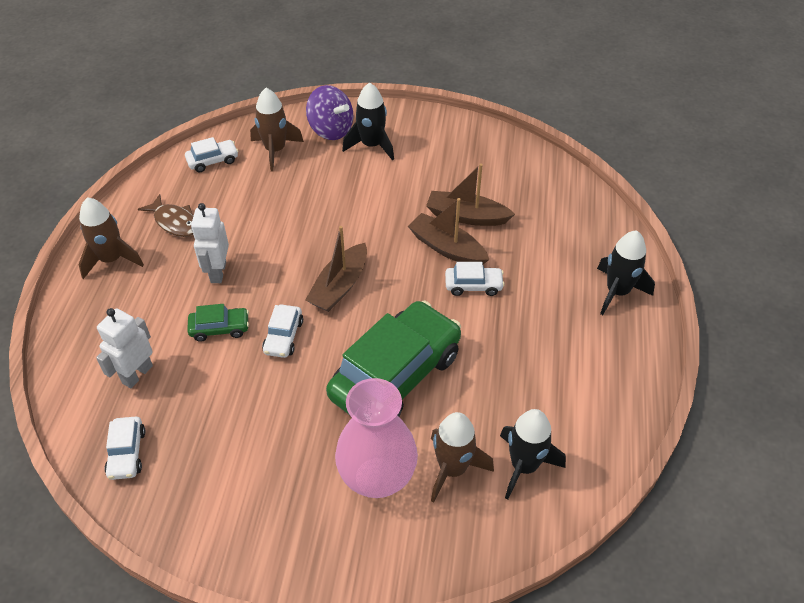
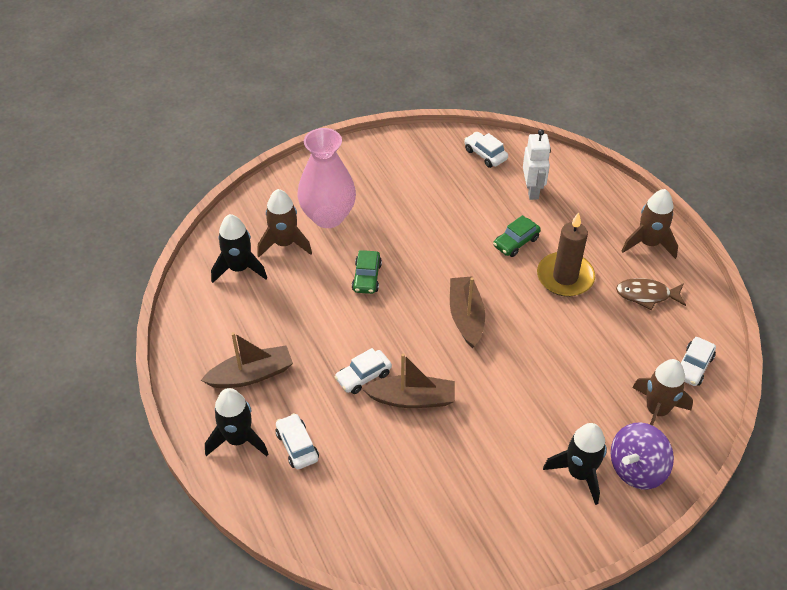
camera: 145 degrees right, 0 degrees up
(218, 272) = (565, 277): white robot -> brown candle
(283, 337) = (467, 260): white car -> white car (297, 446)
(331, 130) = (636, 469): purple spinning top -> purple spinning top turned 45 degrees counterclockwise
(396, 375) = (366, 277): green car -> green car, size x0.43
(466, 216) = (420, 442): brown boat -> brown boat (251, 375)

